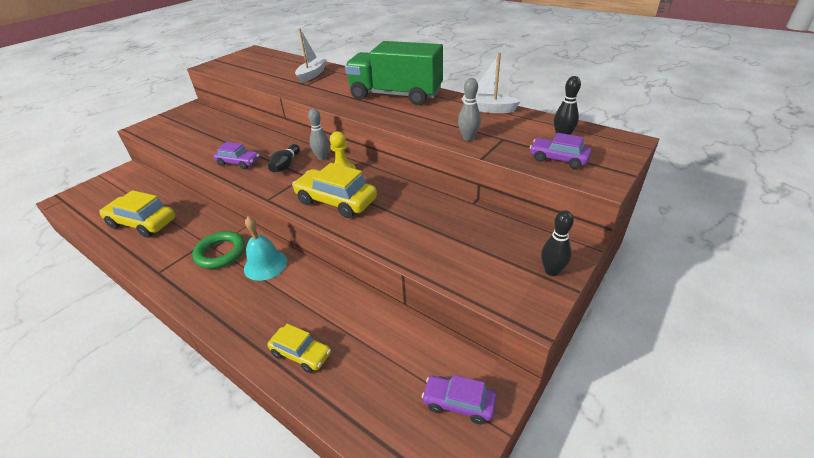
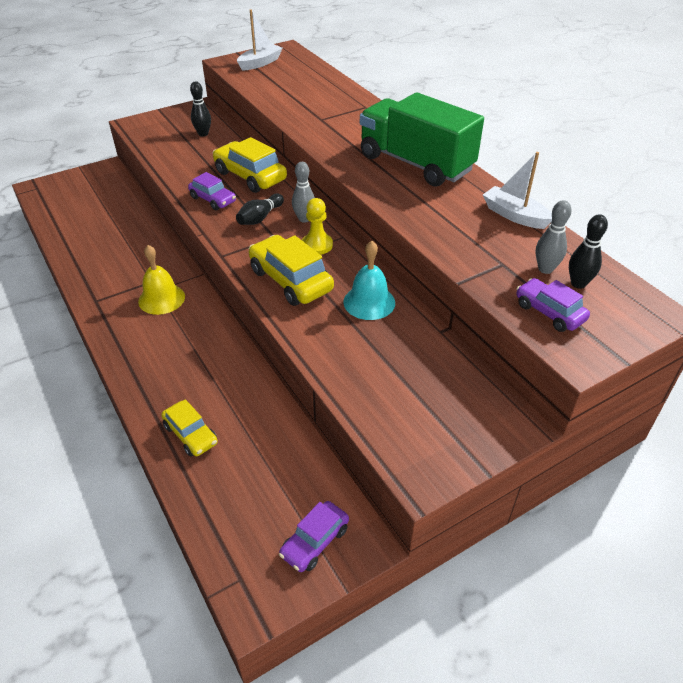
camera: 20 degrees right, 5 degrees up
(142, 223) = (101, 239): yellow car -> yellow car (250, 176)
(221, 253) = (161, 299): green ring -> yellow bell
(265, 265) = (199, 327): turquoise bell -> turquoise bell (369, 302)
(312, 75) = (334, 106): white boat -> white boat (260, 63)
(458, 403) = (315, 541): purple car -> purple car turned 90 degrees counterclockwise
(468, 138) = (462, 250): grey bowling pin -> grey bowling pin (545, 269)
(552, 271) = (475, 442): black bowling pin -> black bowling pin (203, 134)

